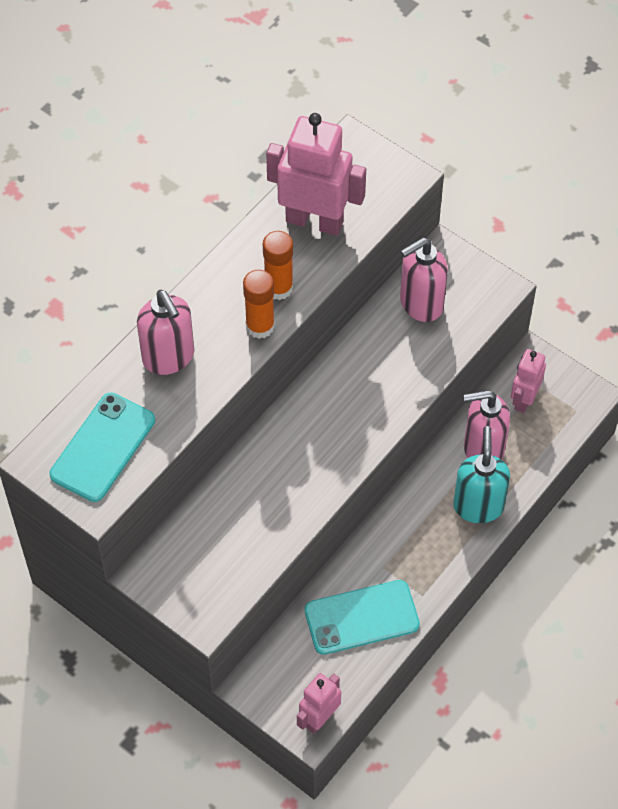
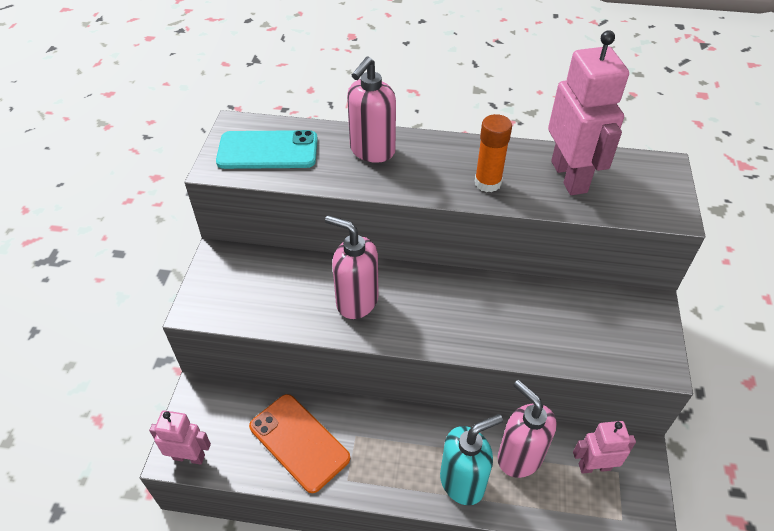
camera: 60 degrees right, 10 degrees down
(260, 326) = (442, 187): orange glue stick -> none
(361, 617) = (299, 442): turquoise phone -> orange phone
(420, 304) = (589, 314): pink soap dispenser -> pink soap dispenser (356, 301)

